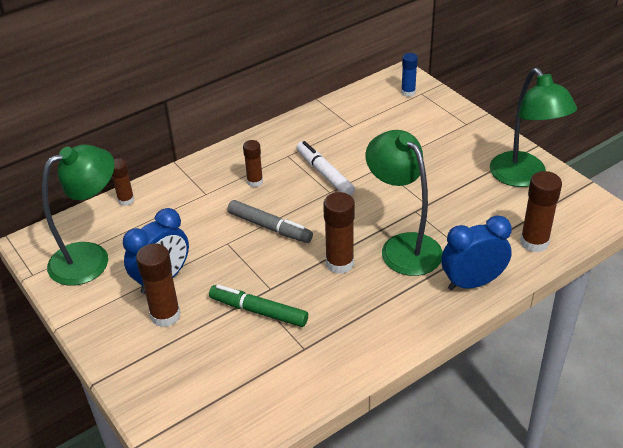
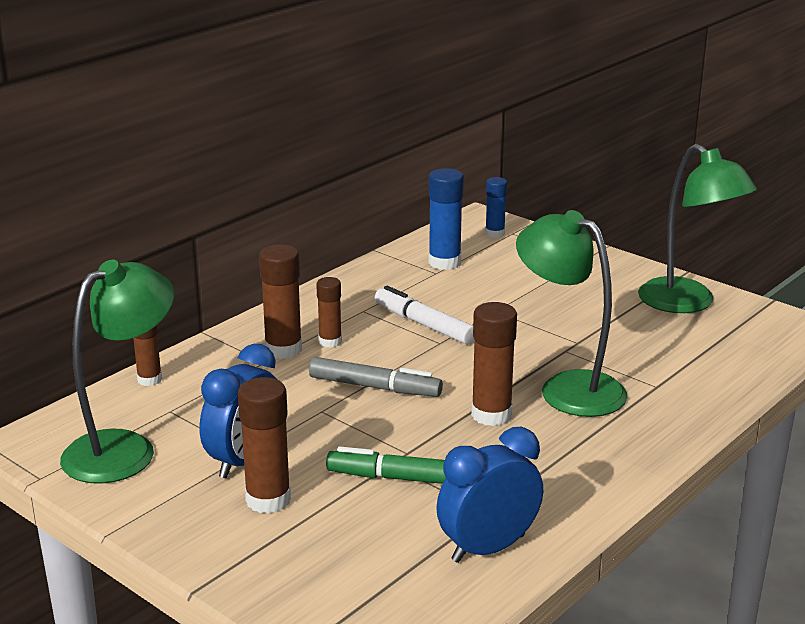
camera: 15 degrees left, 15 degrees down
(361, 117) = (444, 262): none -> blue glue stick
(472, 283) = (678, 415): blue clock -> blue clock (488, 548)
(534, 242) = (735, 366): brown glue stick -> brown glue stick (283, 349)

